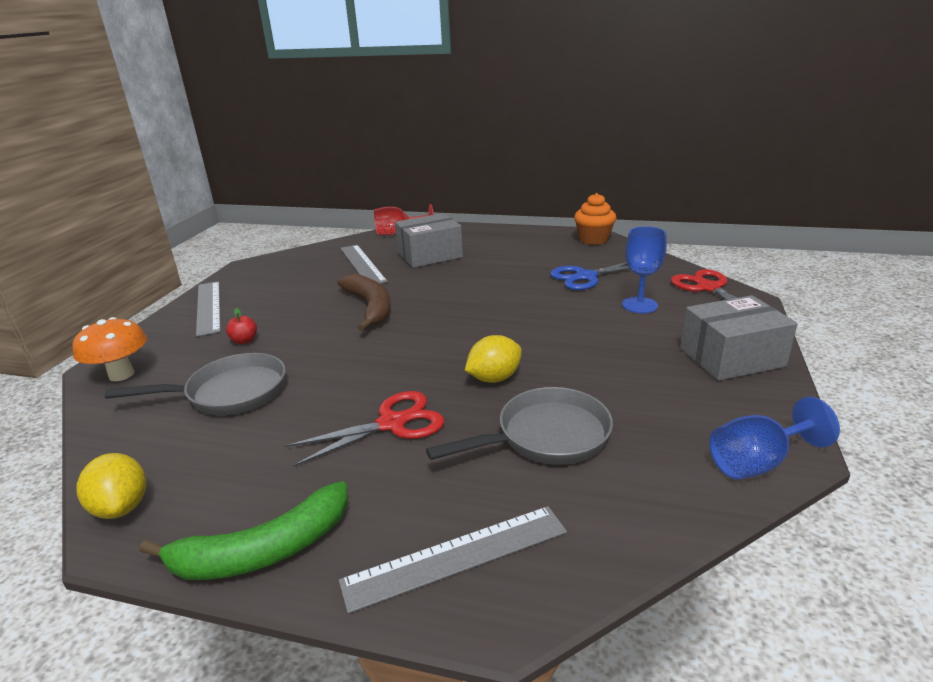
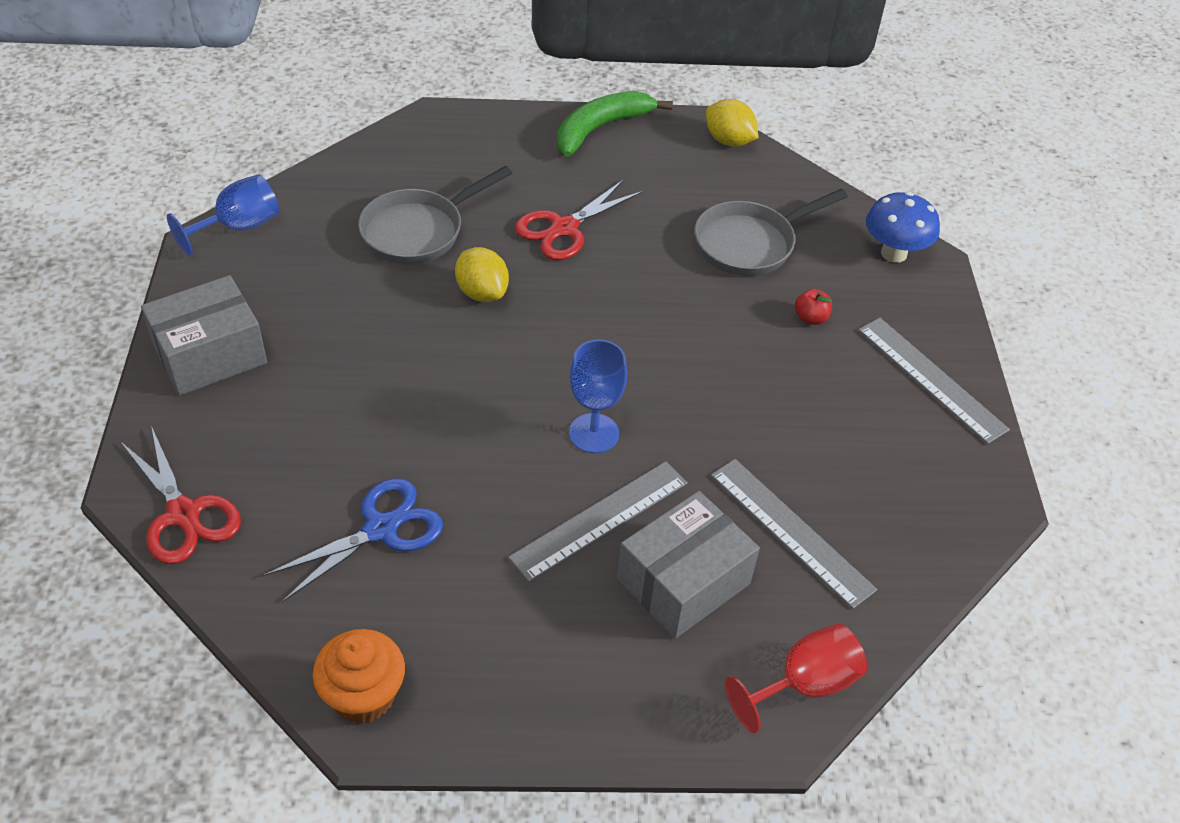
camera: 160 degrees right, 20 degrees up
(121, 374) = (894, 253): orange mushroom -> blue mushroom
(370, 307) = (695, 404): brown banana -> none
(456, 557) = (469, 139): grey ruler -> grey ruler (600, 519)
(494, 378) = (482, 293): yellow lemon -> yellow lemon turned 75 degrees counterclockwise
(639, 305) = (302, 452): blue goblet -> blue goblet (594, 433)

